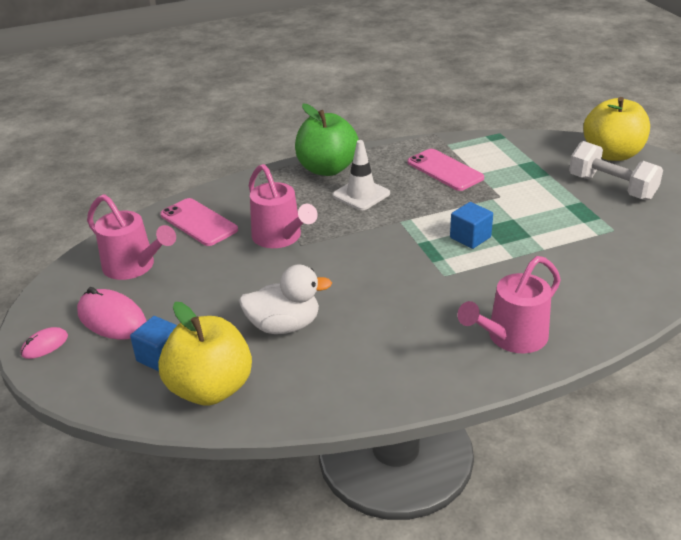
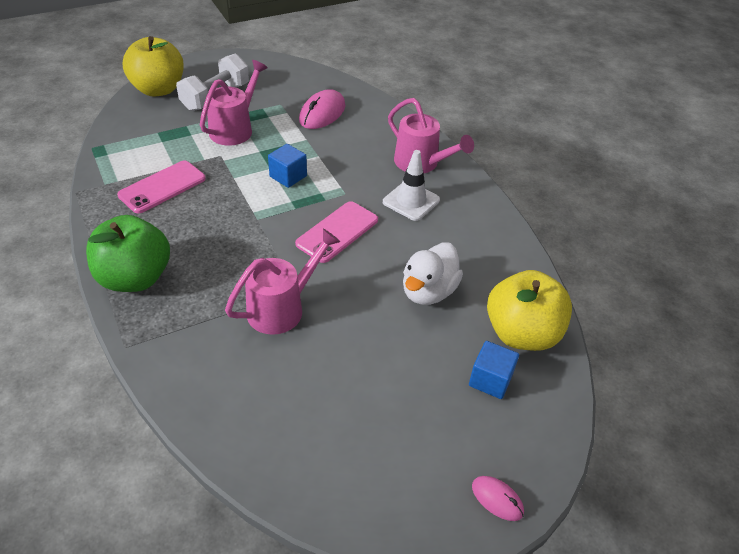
camera: 100 degrees left, 10 degrees up
(112, 319) = (440, 440): pink mouse -> pink mouse (322, 113)
(134, 267) = (340, 442): pink watering can -> pink watering can (235, 129)
(199, 222) = (243, 391): pink phone -> pink phone (337, 232)
(284, 326) = (428, 291): white duck -> white duck turned 135 degrees counterclockwise
(361, 194) = (201, 247): white traffic cone -> white traffic cone (411, 201)

